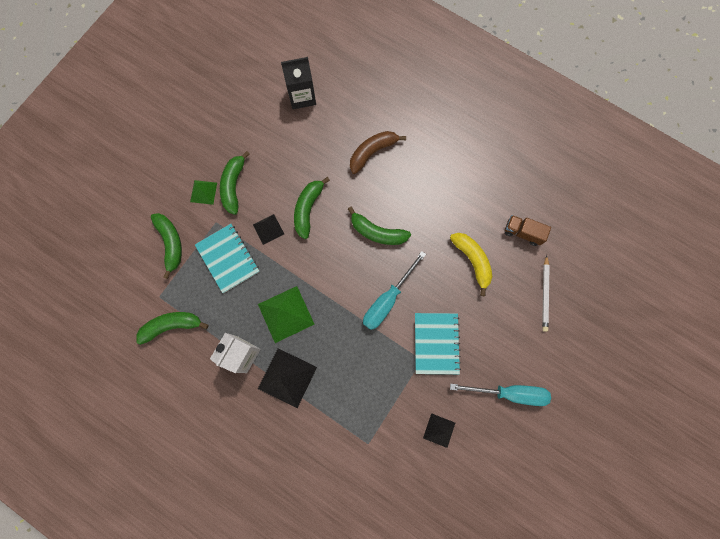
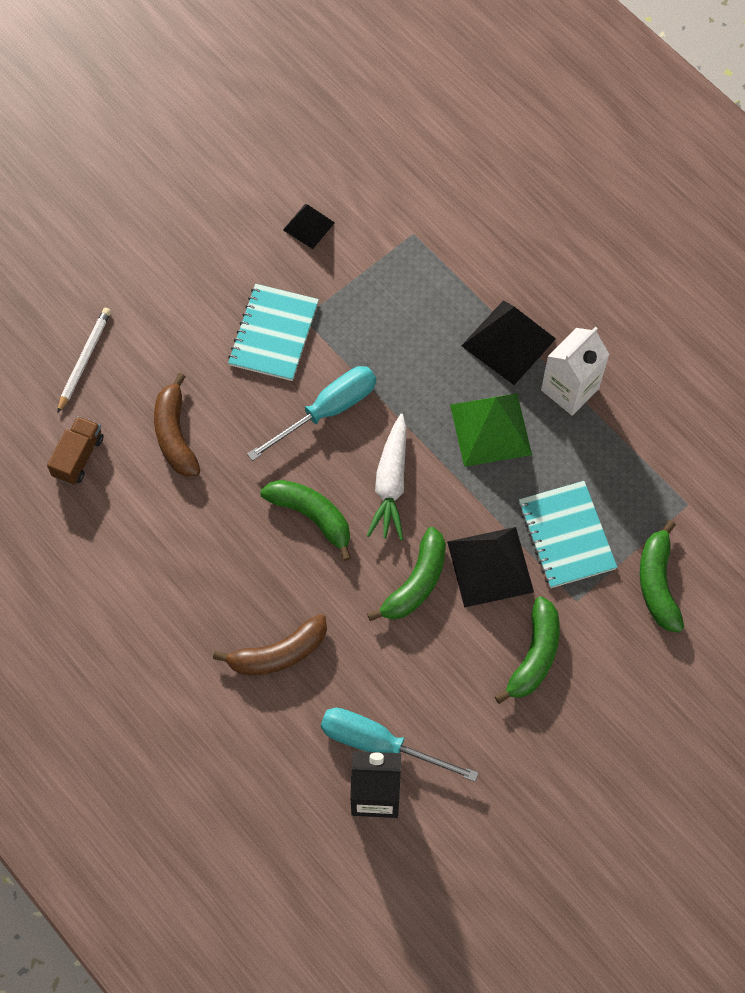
camera: 165 degrees left, 10 degrees down
(171, 326) = (673, 455): green banana -> none
(203, 192) = (589, 657): green pyramid -> none
(268, 229) = (490, 566): black pyramid -> black pyramid, size x1.76
(337, 263) = (391, 483): none -> white carrot
(472, 261) = (175, 435): yellow banana -> brown banana
(509, 393) = (192, 246): turquoise screwdriver -> turquoise screwdriver (379, 743)
(523, 233) = (78, 457): brown truck -> brown truck turned 105 degrees counterclockwise

